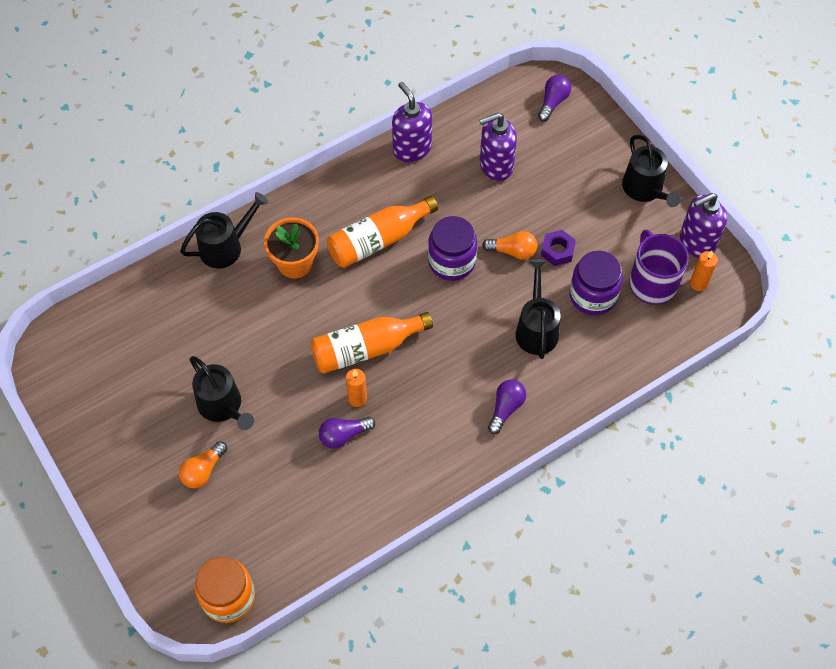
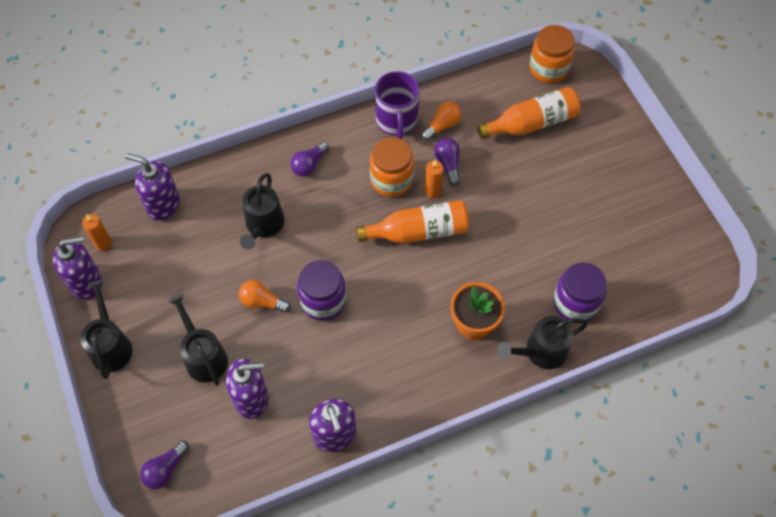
camera: 170 degrees left, 0 degrees up
(203, 470) = (566, 155): orange light bulb -> orange light bulb (442, 126)
(223, 406) = (548, 202): black watering can -> black watering can (204, 356)
(343, 435) = (448, 164): purple light bulb -> purple light bulb turned 90 degrees counterclockwise
(378, 240) = (389, 334): orange bottle -> orange bottle (531, 123)
(406, 405) = (391, 180): none -> orange jar
(557, 251) = (220, 295): purple nut -> none
(593, 295) = (203, 247): purple jar -> purple jar (575, 303)
(652, 282) = (144, 251): purple mug -> purple mug (396, 120)
(653, 334) = (163, 205): none -> purple soap dispenser

